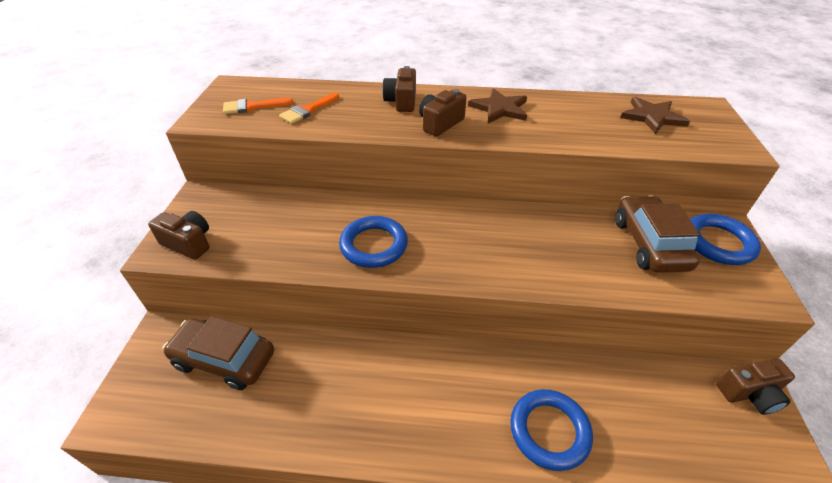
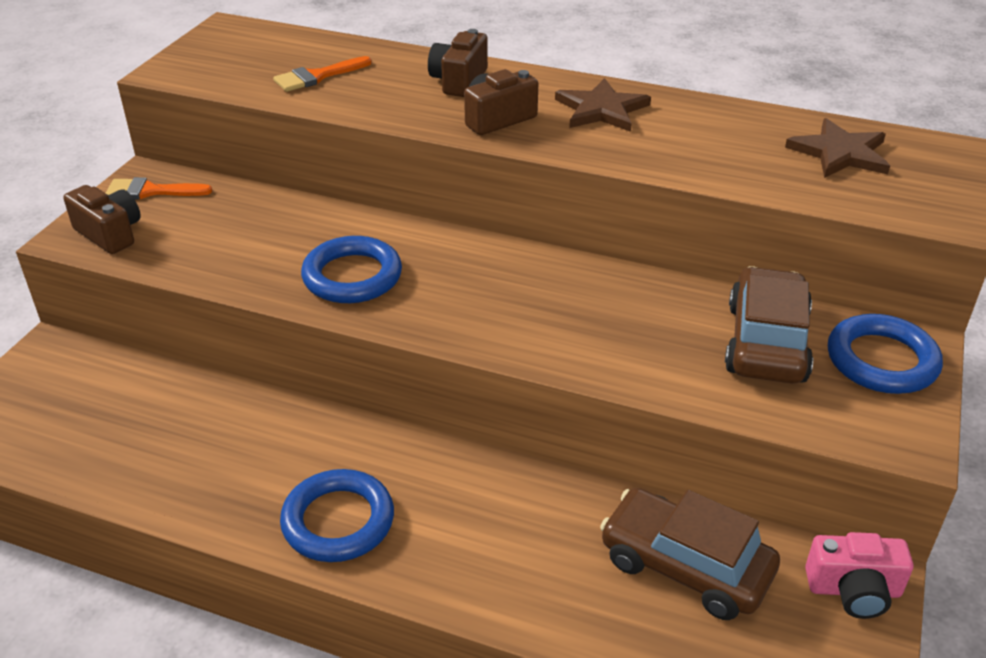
camera: 15 degrees right, 5 degrees down
(224, 359) = (118, 396): brown car -> brown car (685, 566)
(252, 106) = (244, 62): orange brush -> orange brush (151, 191)
(549, 431) = (516, 567): blue ring -> blue ring (338, 521)
(749, 393) = (853, 590): brown camera -> pink camera

